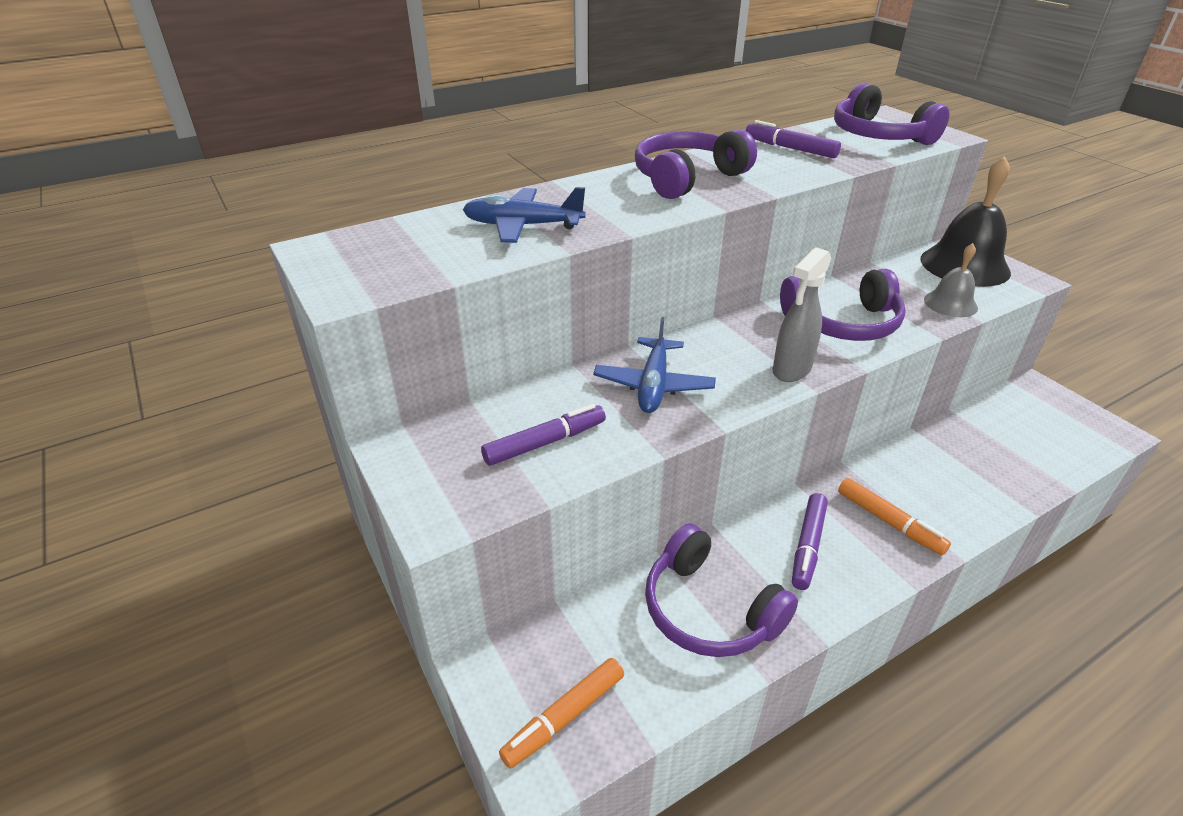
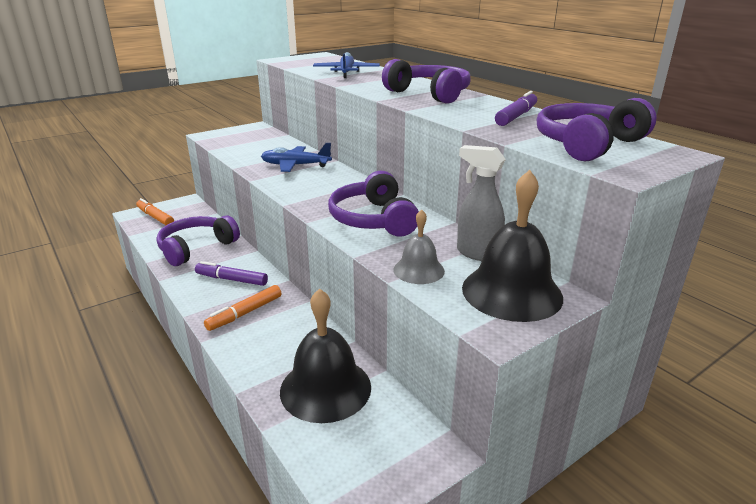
camera: 85 degrees right, 10 degrees down
(545, 443) = (251, 147): purple marker -> none
(791, 370) = (308, 199): grey spray bottle -> grey spray bottle (477, 253)
(996, 448) = (325, 388): none -> black bell

